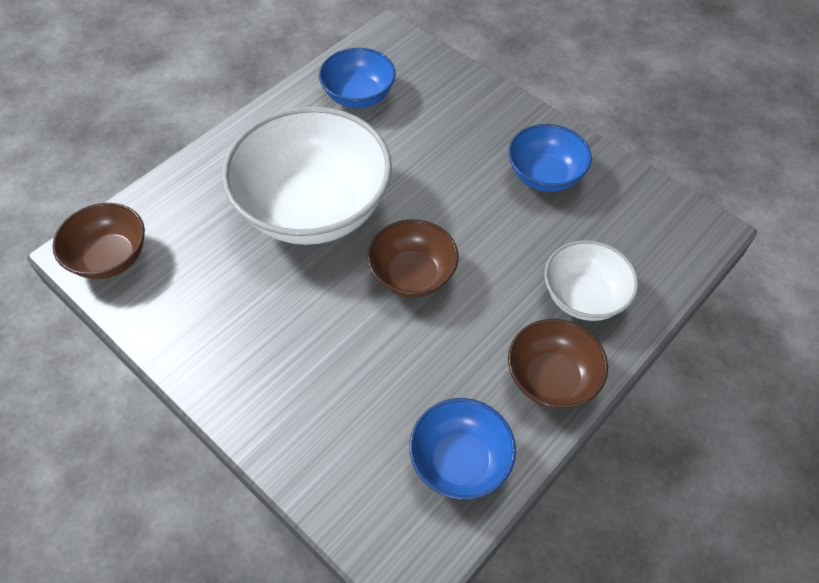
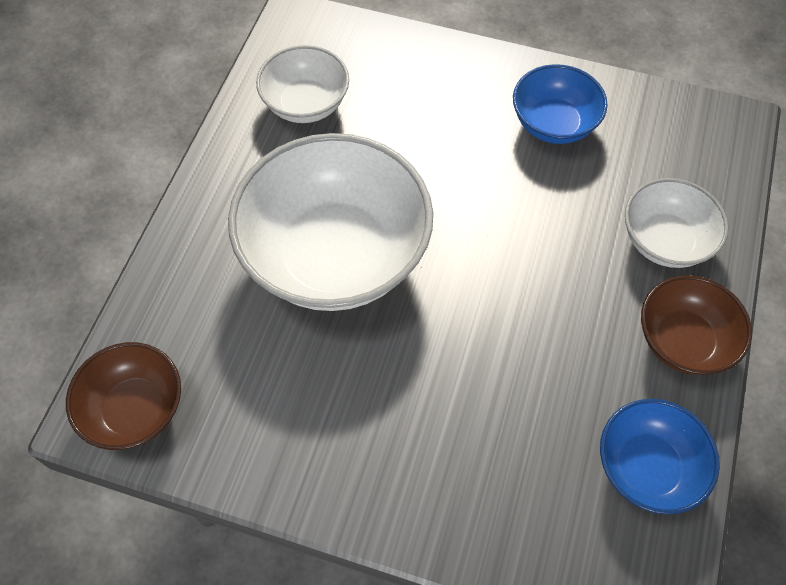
camera: 25 degrees left, 5 degrees up
(358, 96) = (306, 104): blue bowl -> white bowl
(412, 275) = (485, 288): brown bowl -> none

